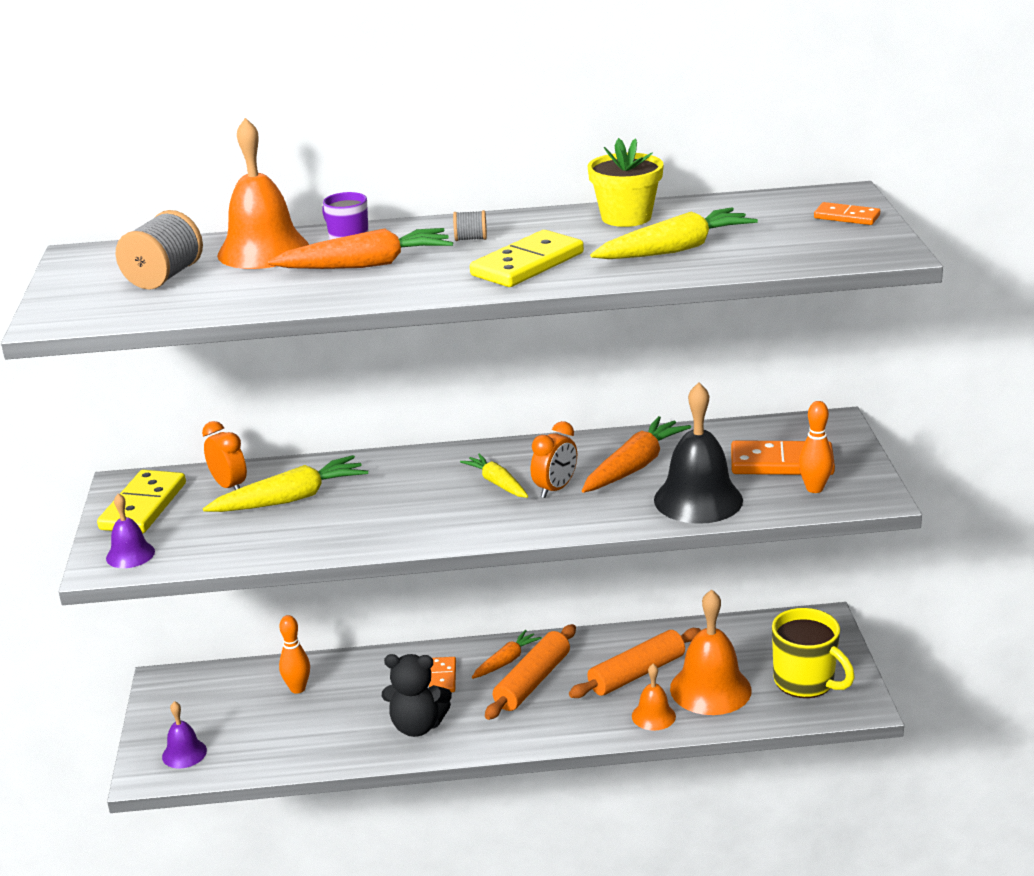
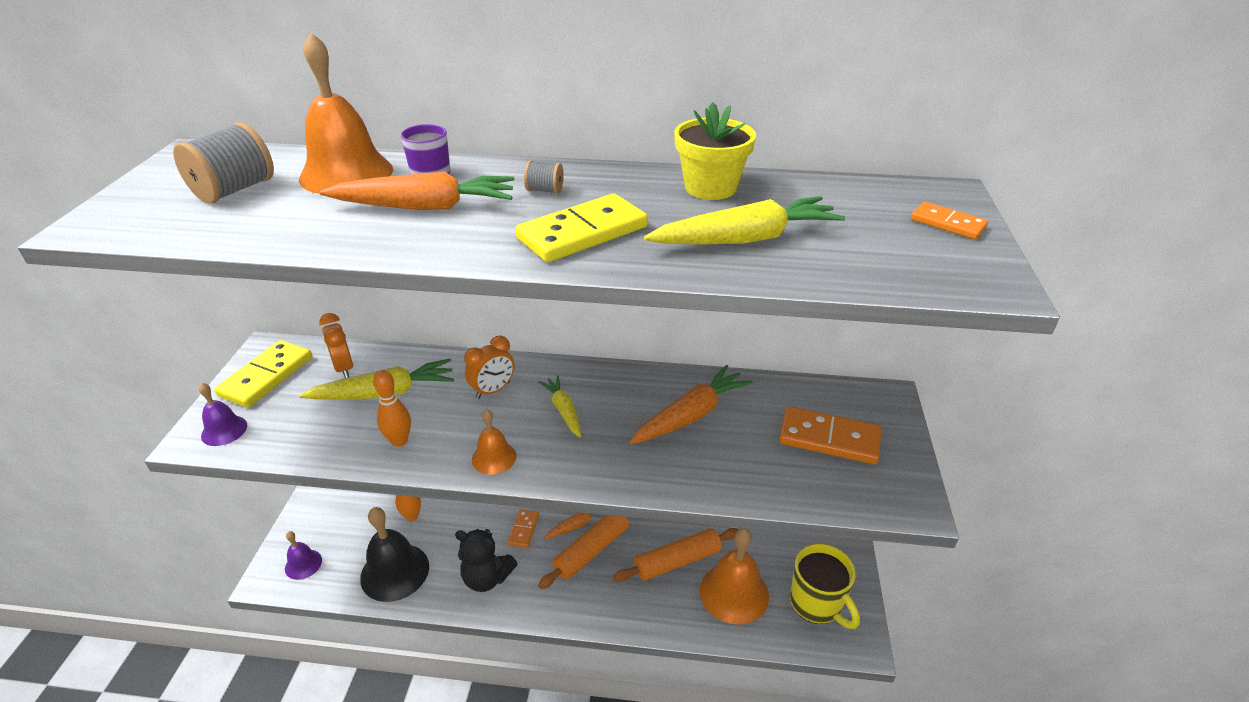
camera: 10 degrees right, 10 degrees up
(555, 489) = (611, 428): orange clock -> orange clock (493, 390)
(653, 716) = (679, 612): orange bell -> orange bell (494, 457)
(698, 500) = (738, 470): black bell -> black bell (395, 572)
(814, 488) = (854, 479): orange bowling pin -> orange bowling pin (399, 441)

